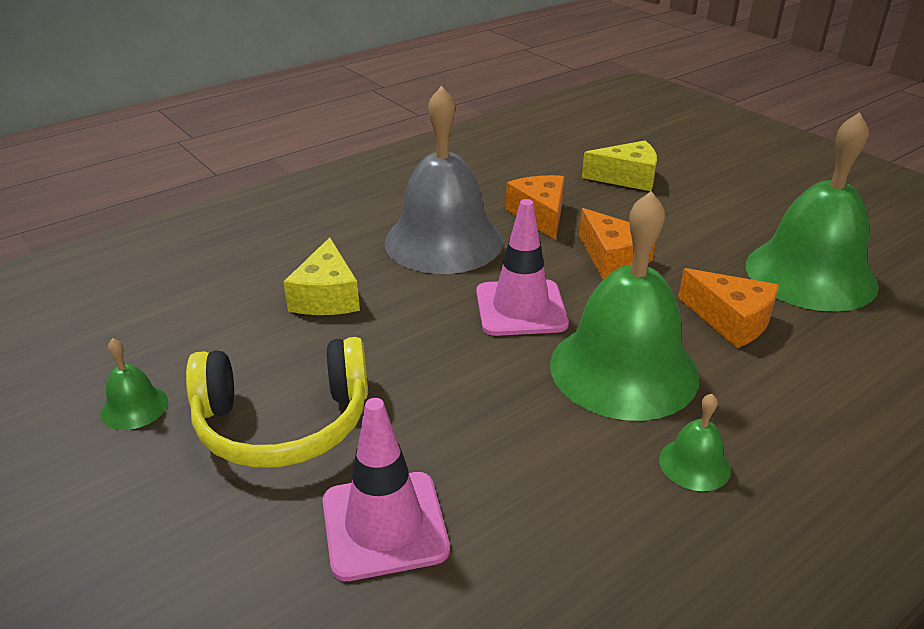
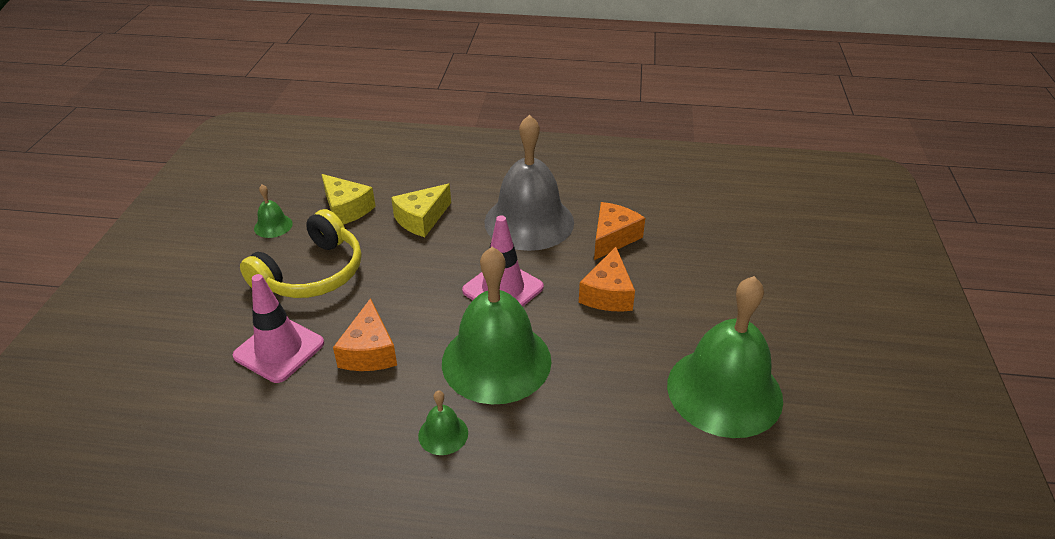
camera: 45 degrees right, 5 degrees up
(283, 422) = (312, 273): yellow headphones -> yellow headphones turned 90 degrees counterclockwise
(627, 178) = (721, 244): yellow cheese -> yellow cheese (346, 209)
(730, 320) = (609, 380): orange cheese -> orange cheese (369, 351)

